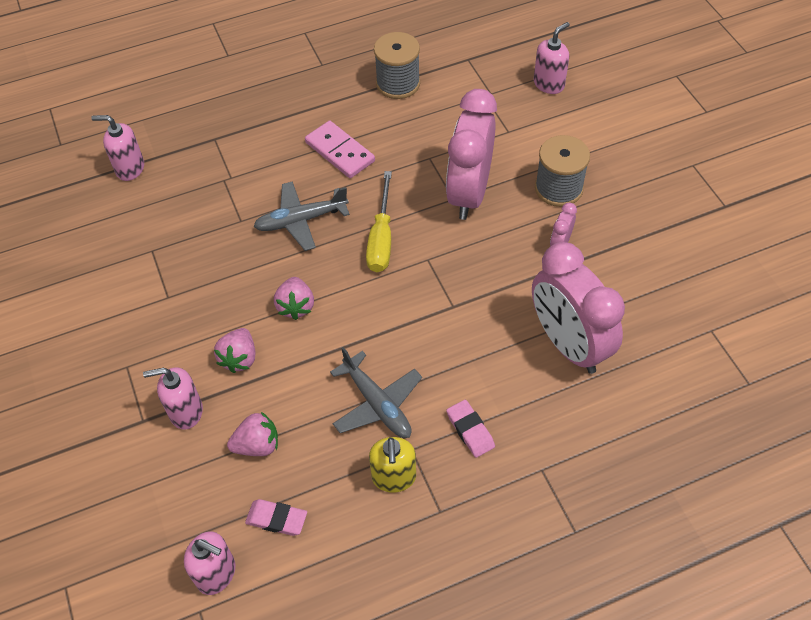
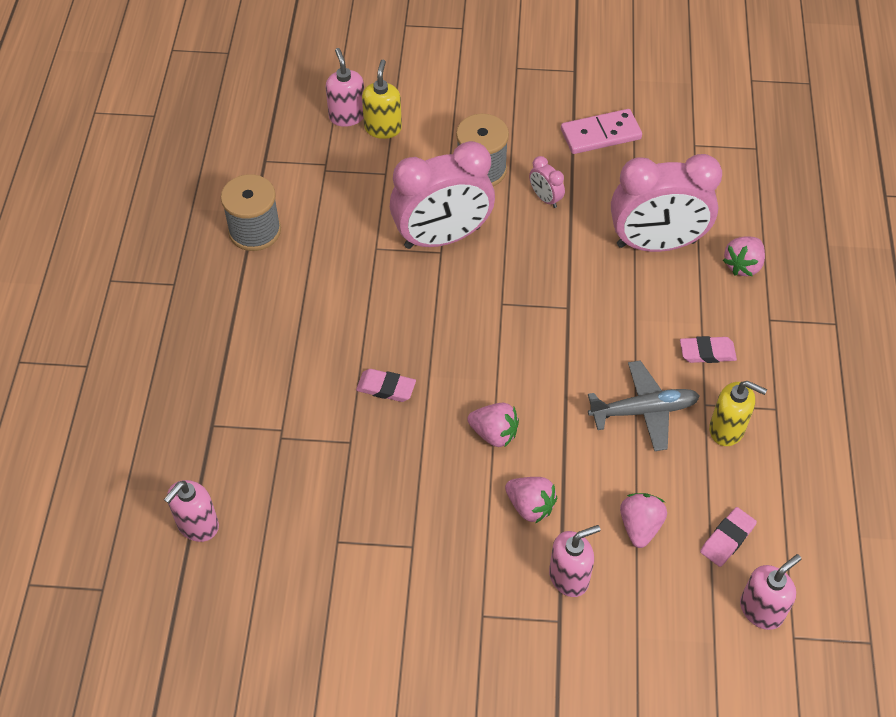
camera: 65 degrees left, 0 degrees up
(186, 412) = (569, 577): pink soap dispenser -> pink soap dispenser turned 135 degrees counterclockwise
(301, 220) = (386, 388): grey plane -> pink eraser
(340, 152) = (315, 318): pink domino -> pink domino (600, 134)
(381, 238) = (453, 329): yellow screwdriver -> none
(469, 193) = (442, 237): pink clock -> pink clock turned 60 degrees counterclockwise
(553, 110) = (383, 128): none -> yellow soap dispenser
(592, 424) = (743, 265): none -> pink strawberry

